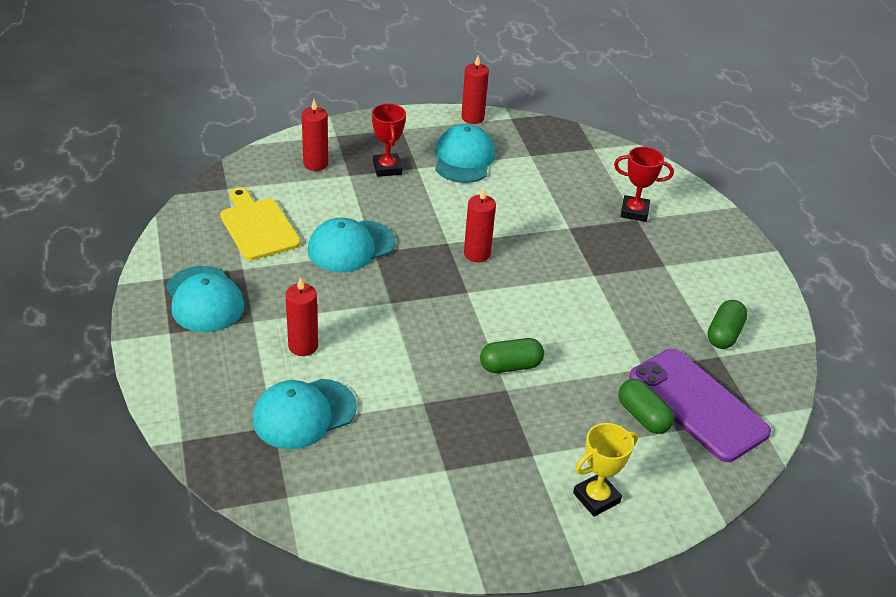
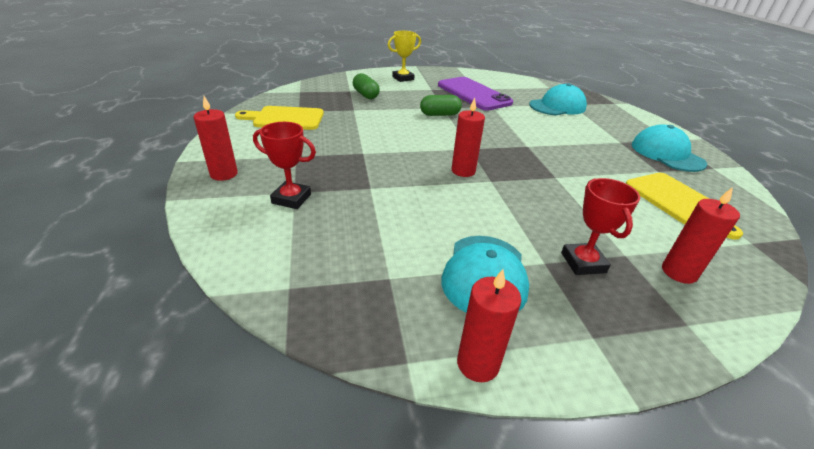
camera: 175 degrees left, 5 degrees down
(303, 346) = (576, 129): red candle -> red candle (224, 174)
(351, 246) = (578, 181): turquoise cap -> none
(698, 404) = (330, 96): purple phone -> purple phone (473, 94)
(724, 334) = (285, 118): green capsule -> yellow cutting board

